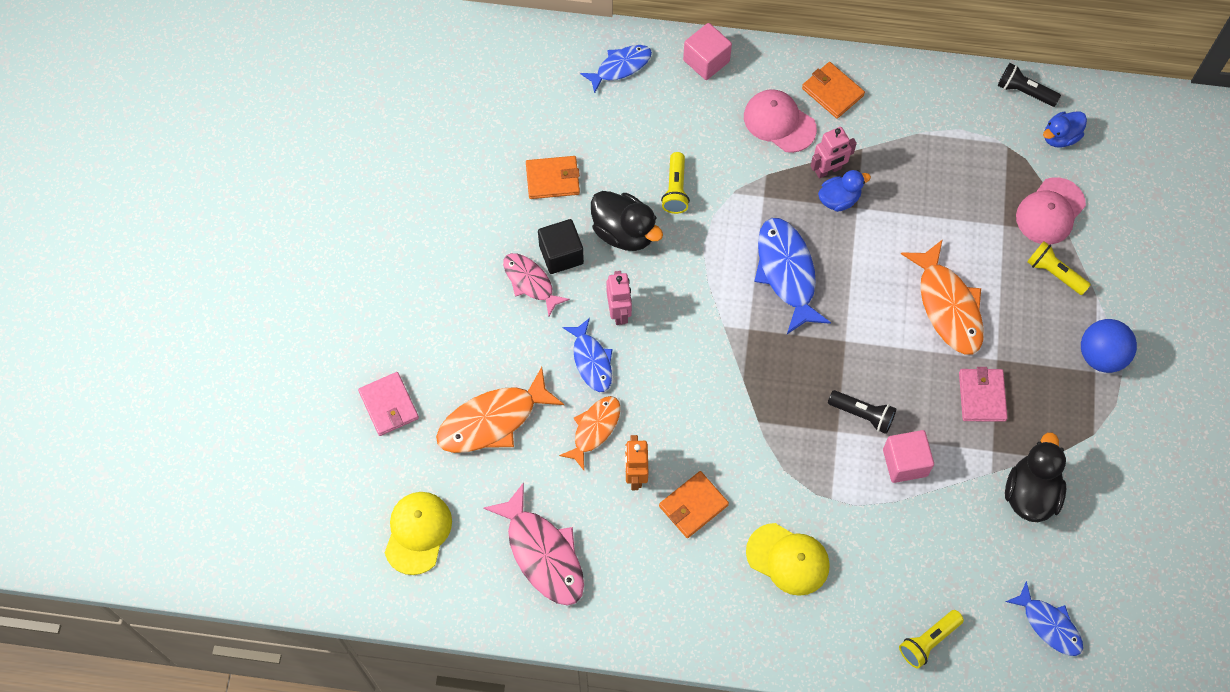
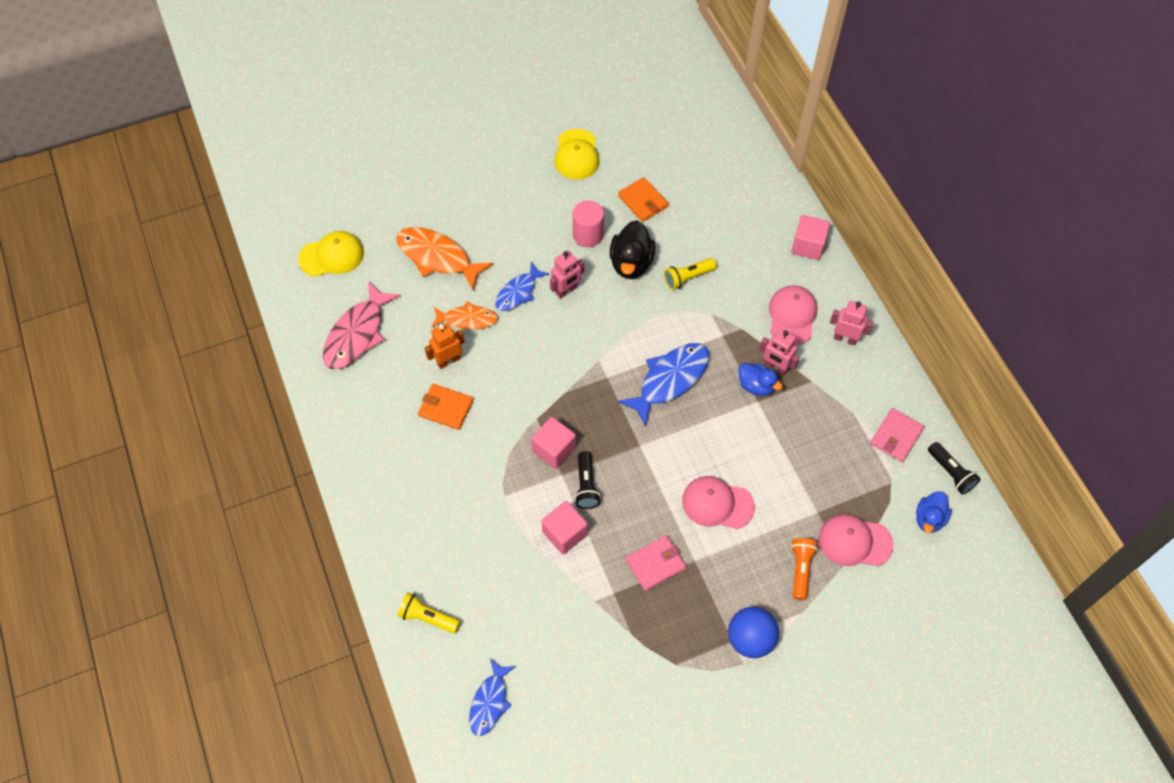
camera: 60 degrees right, 5 degrees down
(389, 405) = (413, 195): pink wallet -> pink wallet (896, 436)
(530, 282) = (554, 228): pink fish -> none
(561, 254) = (588, 235): black cube -> pink cylinder
(620, 67) = (762, 197): blue fish -> none
(788, 559) = (439, 489): yellow cap -> yellow cap (576, 155)
(804, 424) = (554, 449): none -> pink cube
(832, 92) = (845, 338): orange wallet -> pink robot
(947, 306) = (717, 503): orange fish -> pink cap
(1024, 91) = (950, 473): black flashlight -> black flashlight turned 150 degrees clockwise
(1030, 493) = (594, 638): black duck -> none
(1054, 273) = (801, 569): yellow flashlight -> orange flashlight
(1060, 137) = (929, 519): blue duck -> blue duck turned 90 degrees counterclockwise

